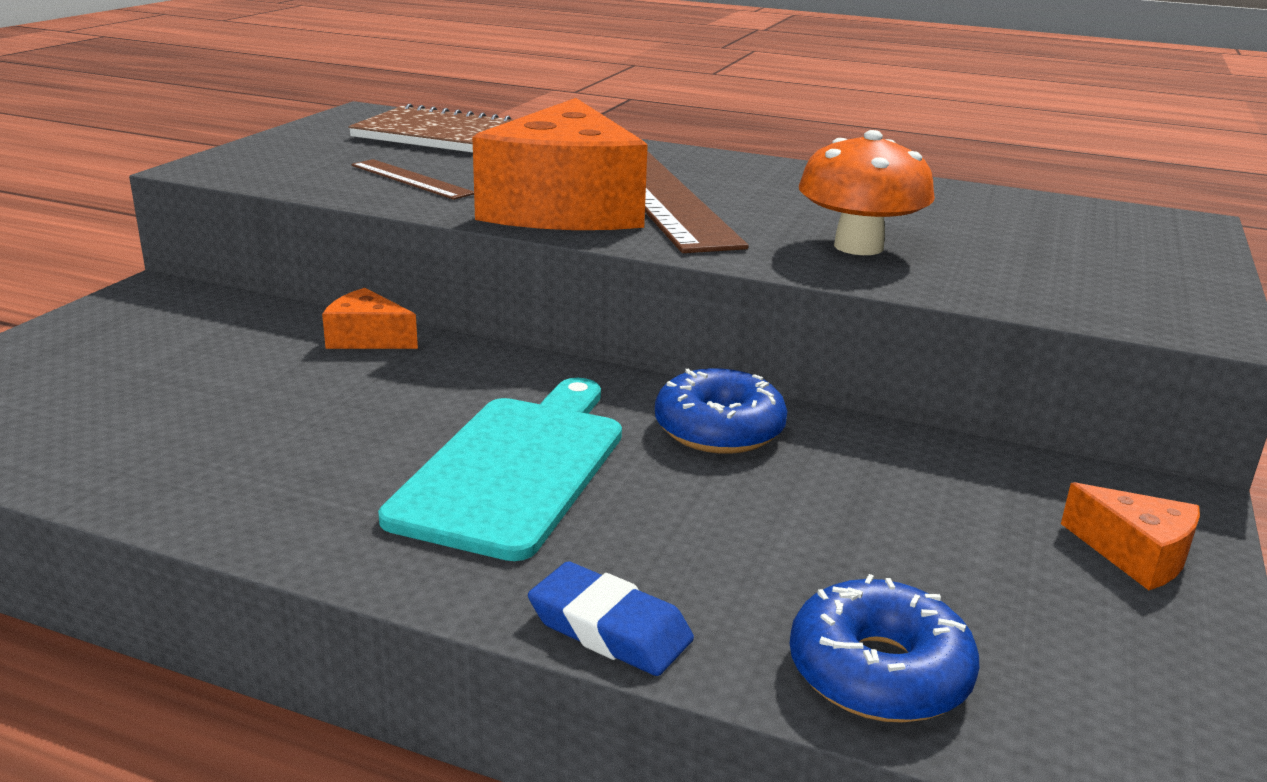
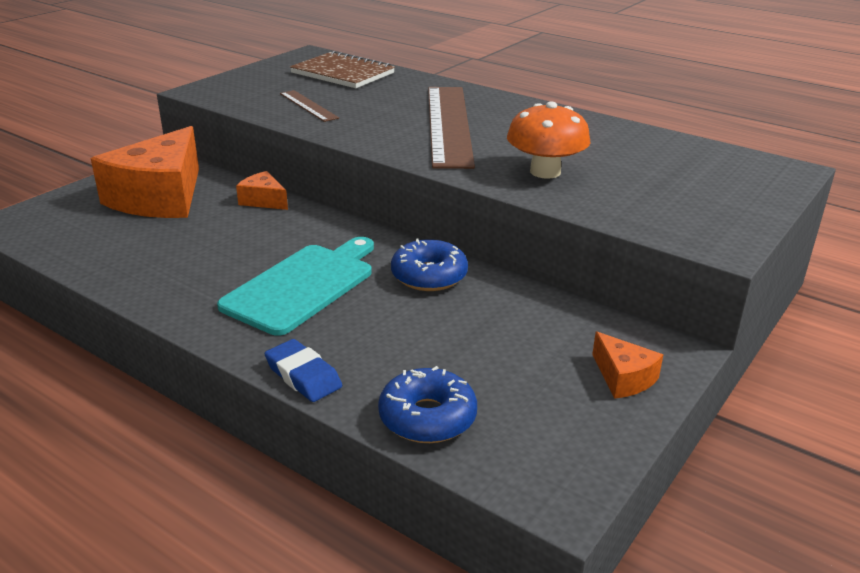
camera: 15 degrees right, 5 degrees up
(564, 207) = (385, 131): orange cheese -> orange cheese (160, 197)

